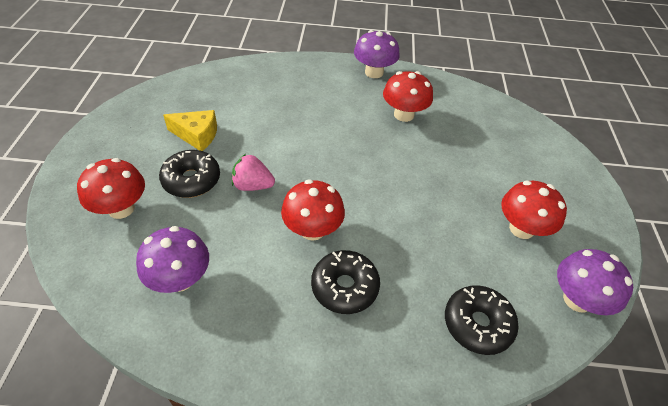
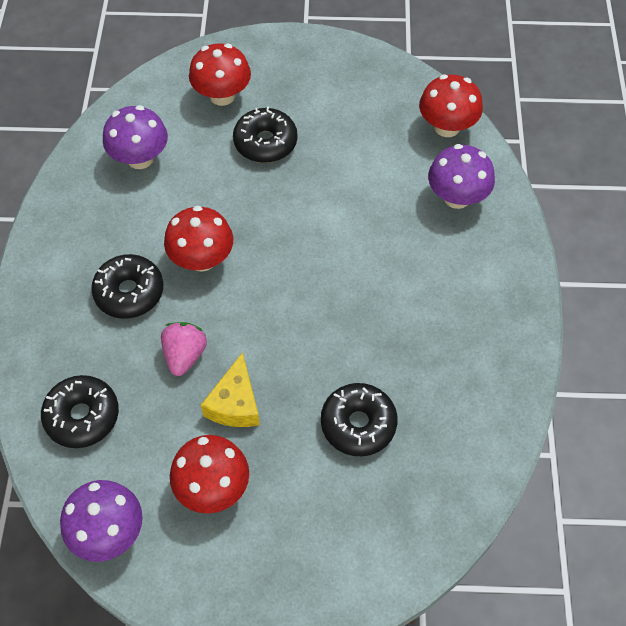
camera: 90 degrees right, 10 degrees up
(197, 135) = (337, 134): yellow cheese -> yellow cheese (235, 403)
(252, 185) = (262, 197): pink strawberry -> pink strawberry (185, 355)
(374, 72) = (512, 318): purple mushroom -> purple mushroom (457, 197)
(404, 114) = (417, 357): red mushroom -> red mushroom (447, 127)
(457, 147) = (358, 424): none -> black donut

